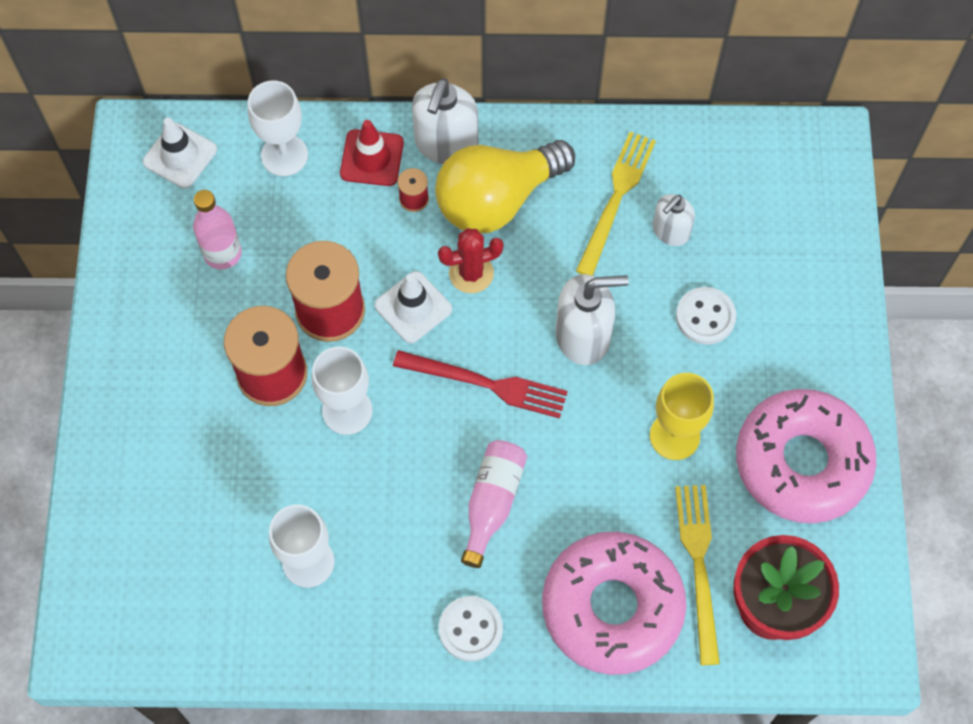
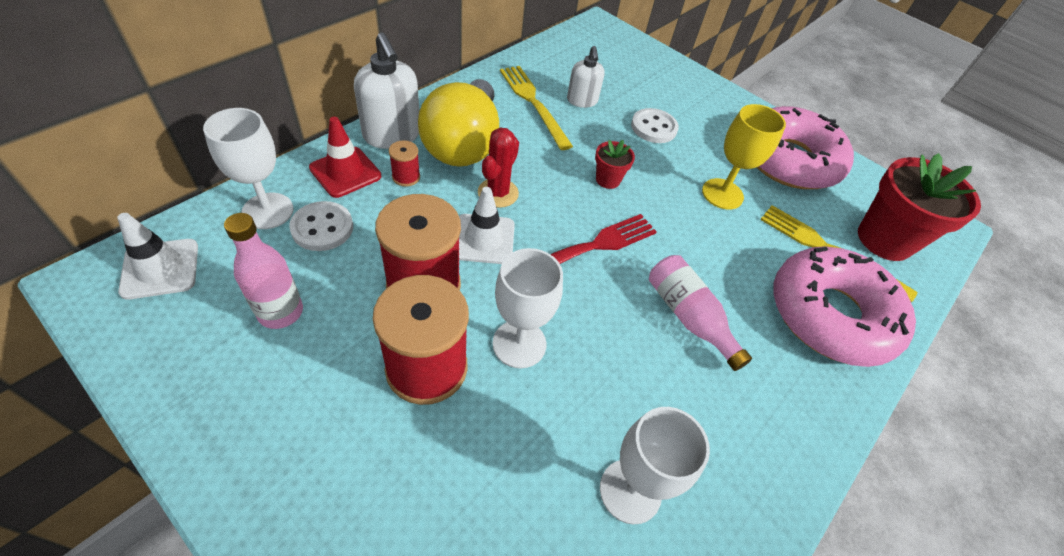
camera: 55 degrees left, 15 degrees down
(470, 629) = (790, 416): white button -> white button (322, 228)
(583, 336) = (608, 180): white soap dispenser -> red flower pot

